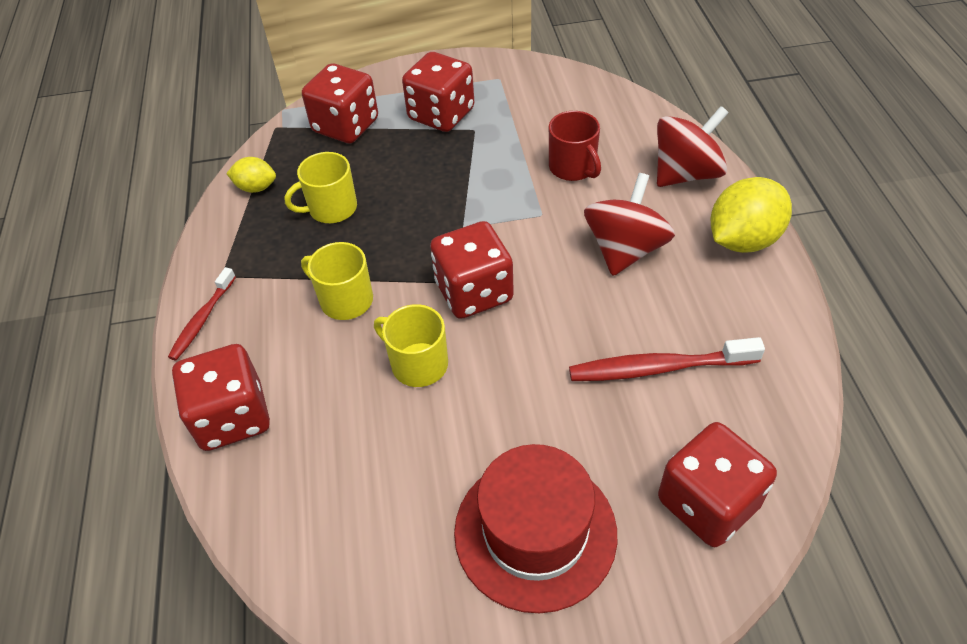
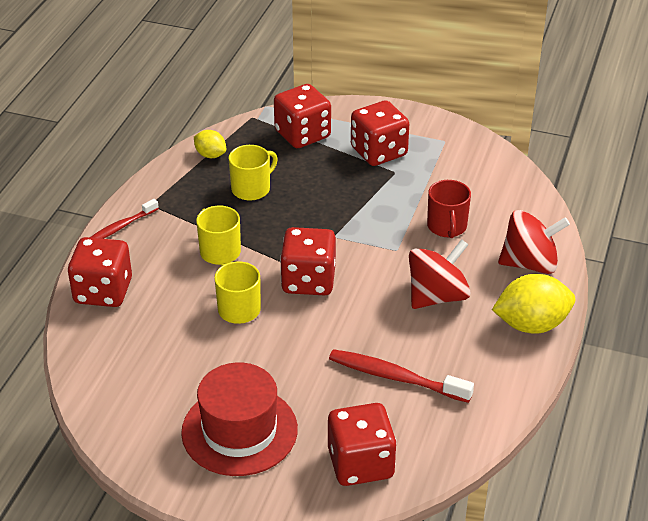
camera: 25 degrees right, 10 degrees down
(331, 208) = (252, 188): yellow mug -> yellow mug turned 135 degrees clockwise

